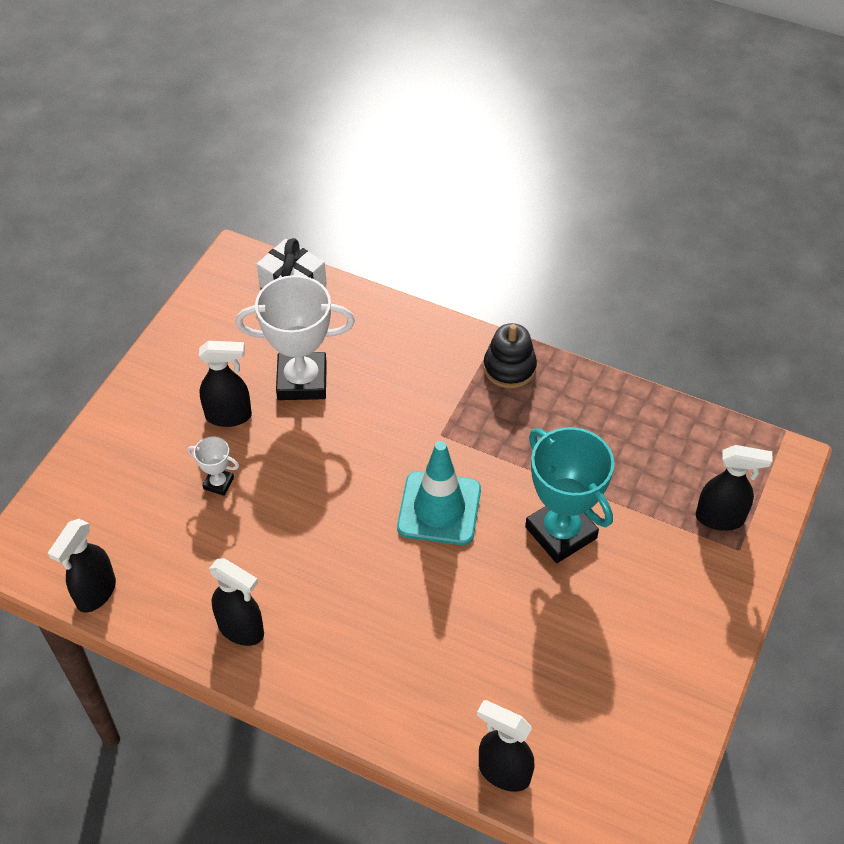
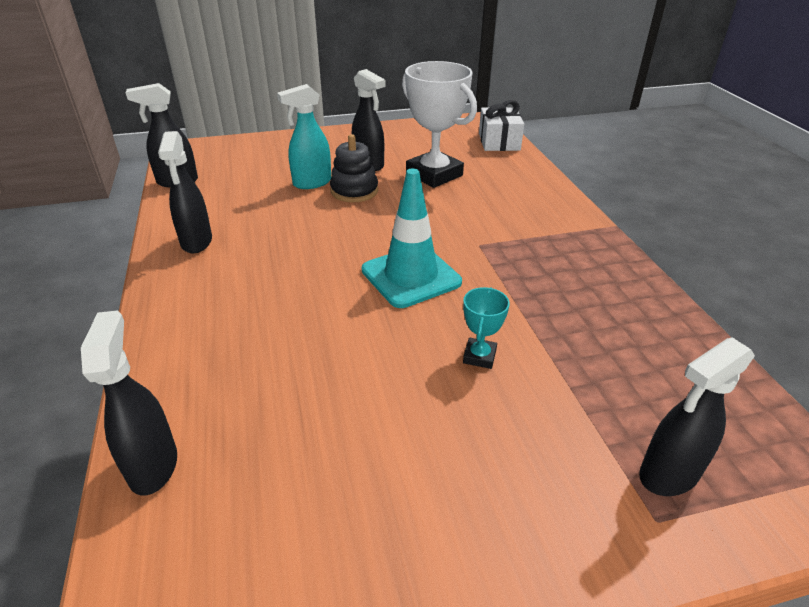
camera: 50 degrees right, 15 degrees down
(218, 483) = (311, 183): white trophy -> turquoise spray bottle
(509, 368) = (590, 246): black stacking toy -> black stacking toy (354, 191)
(561, 532) = (479, 356): turquoise trophy -> turquoise trophy, size x0.46
(720, 518) = (668, 474): black spray bottle -> black spray bottle turned 90 degrees clockwise

